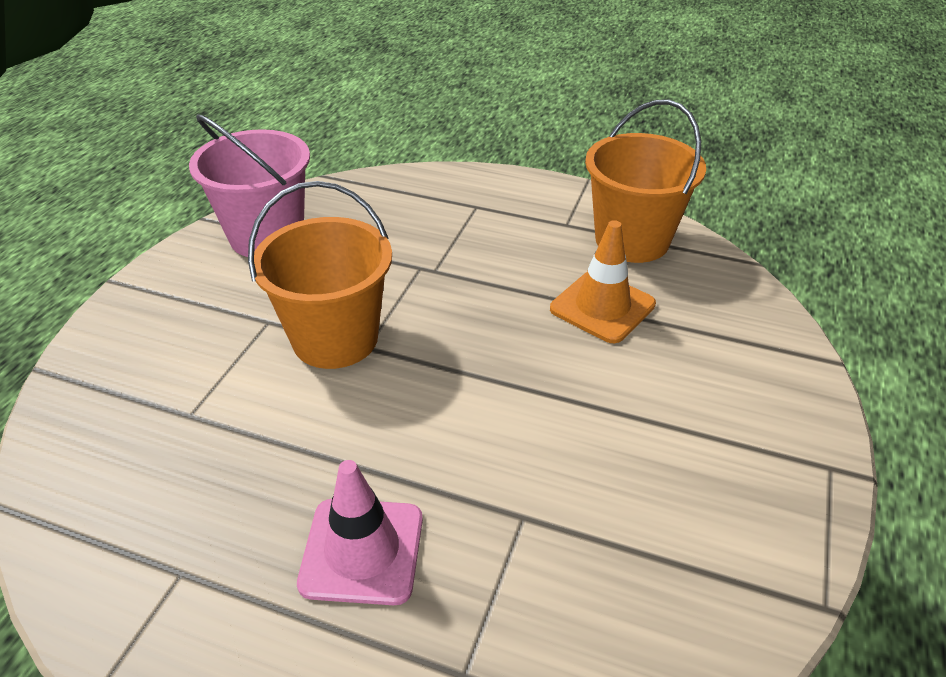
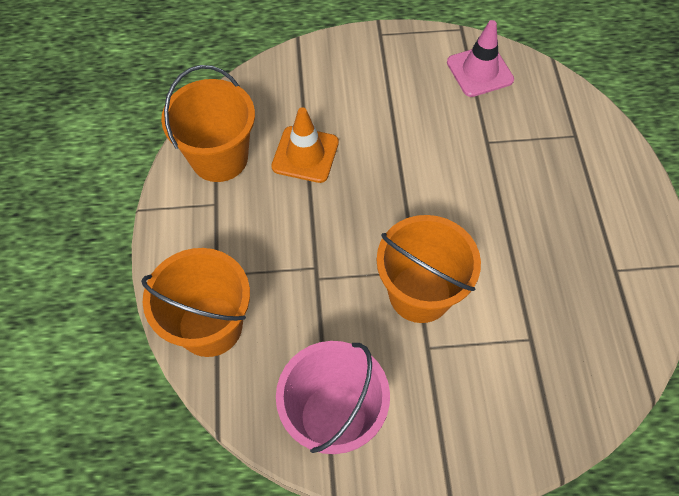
camera: 115 degrees left, 20 degrees up
(362, 551) = (550, 199): pink traffic cone -> pink traffic cone (479, 71)
(423, 191) = (210, 326): none -> orange bucket

